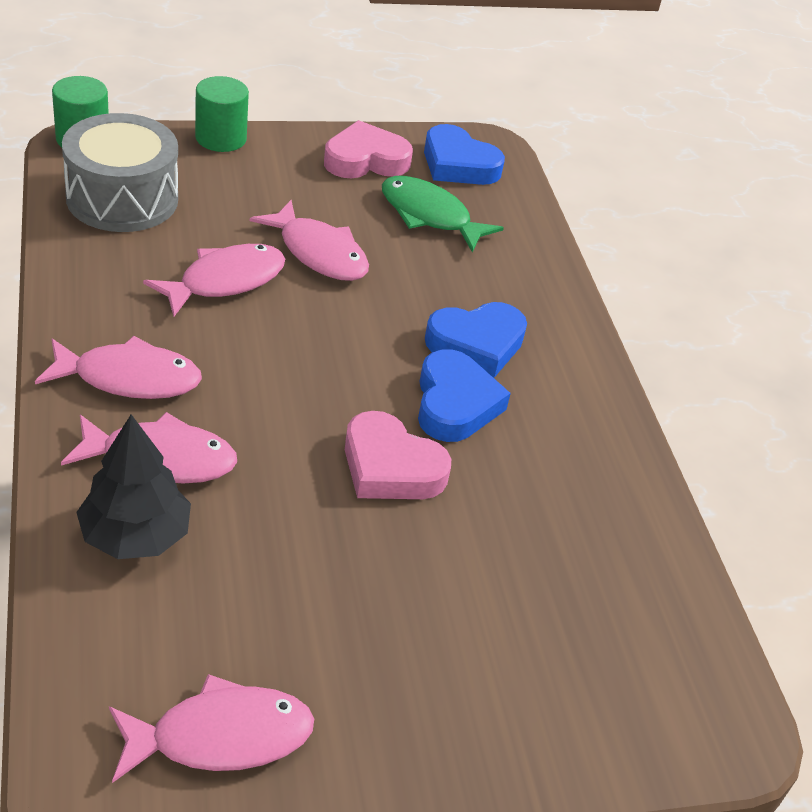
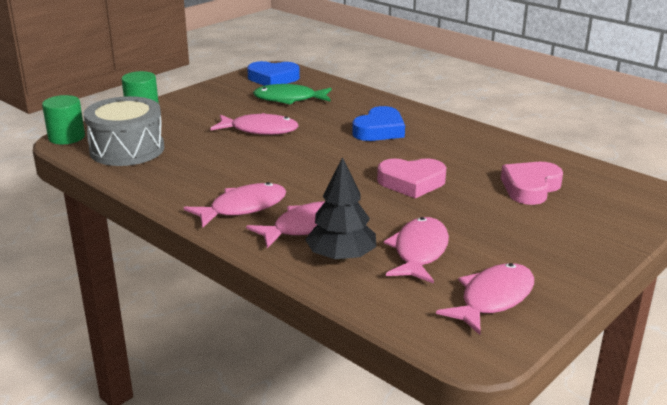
camera: 30 degrees left, 15 degrees down
(225, 281) = (231, 156): pink fish -> pink fish (419, 252)
(365, 160) = (228, 92): pink heart -> pink heart (530, 188)
(455, 404) = (403, 152): blue heart -> none

